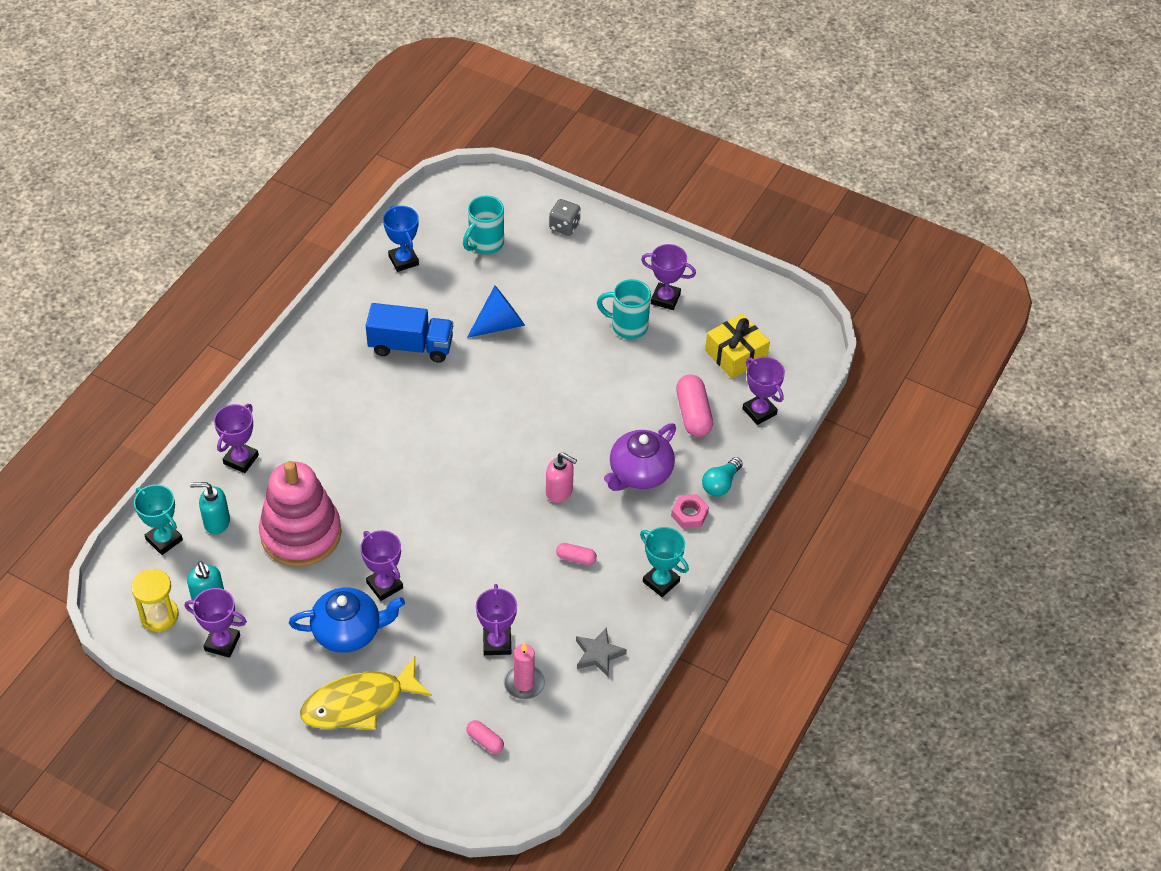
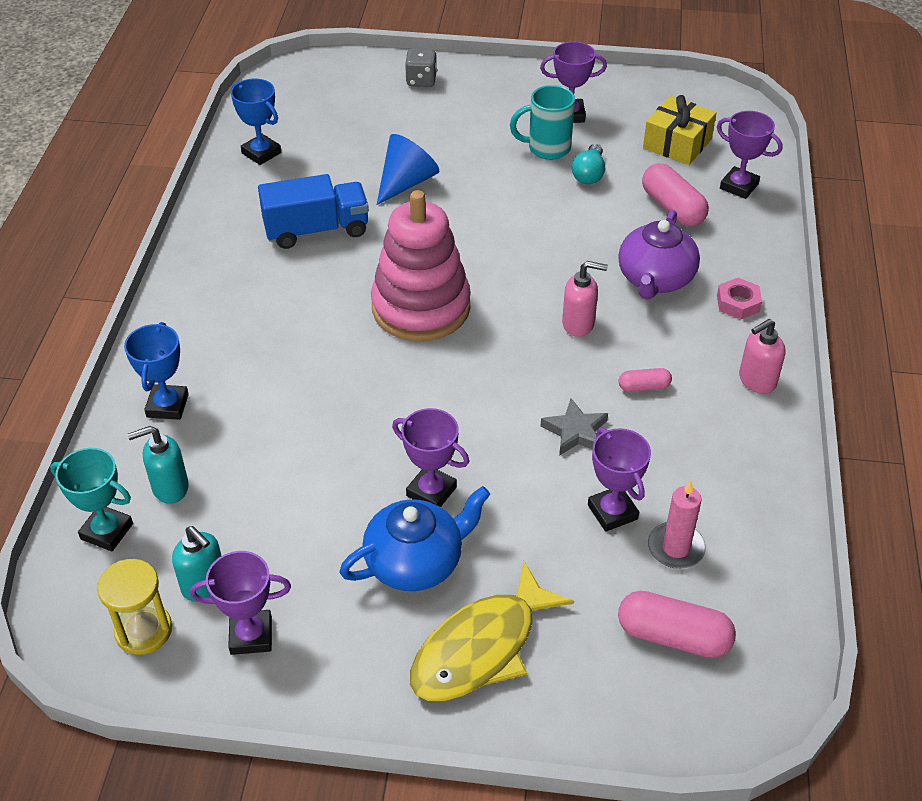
camera: 20 degrees left, 5 degrees down
(241, 459) = (167, 406): purple trophy -> blue trophy
(301, 534) = (290, 466): pink stacking toy -> pink stacking toy (421, 307)
(485, 244) = (345, 116): turquoise mug -> none
(485, 741) = (673, 636): pink capsule -> pink capsule, size x1.84
(598, 654) = (741, 483): grey star -> grey star (575, 432)
(661, 582) = (756, 381): turquoise trophy -> pink soap dispenser
(720, 484) = (749, 264): turquoise light bulb -> turquoise light bulb (589, 174)

